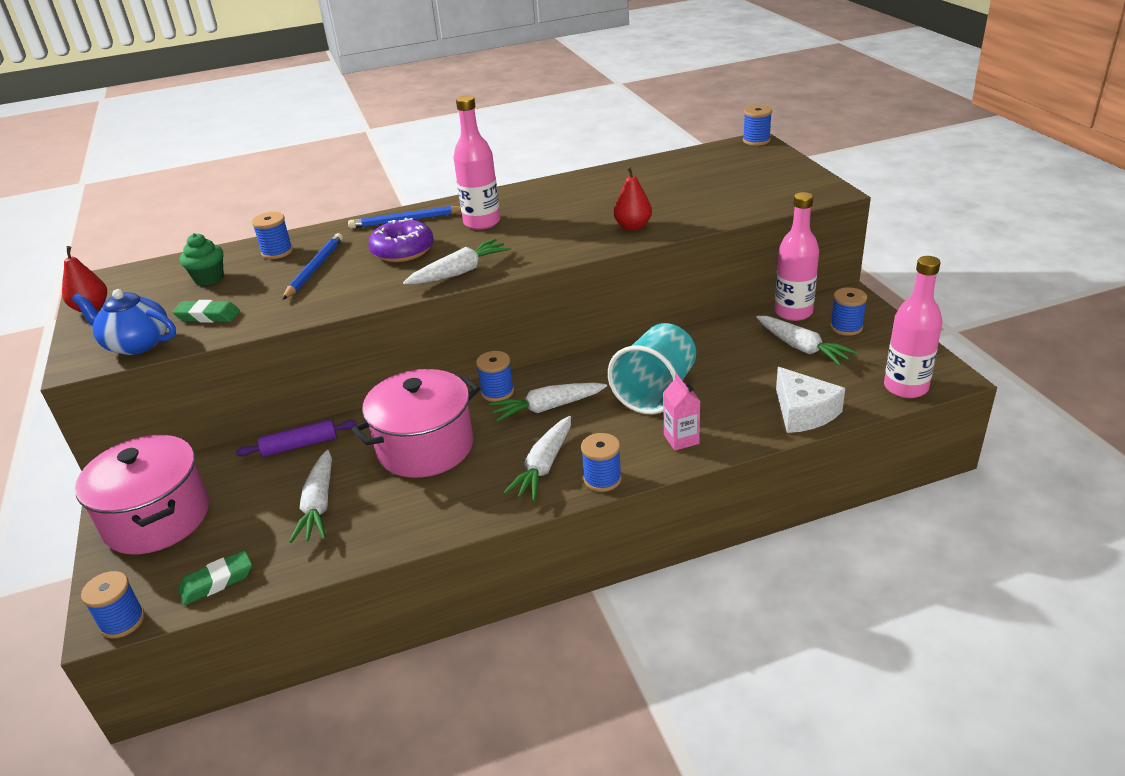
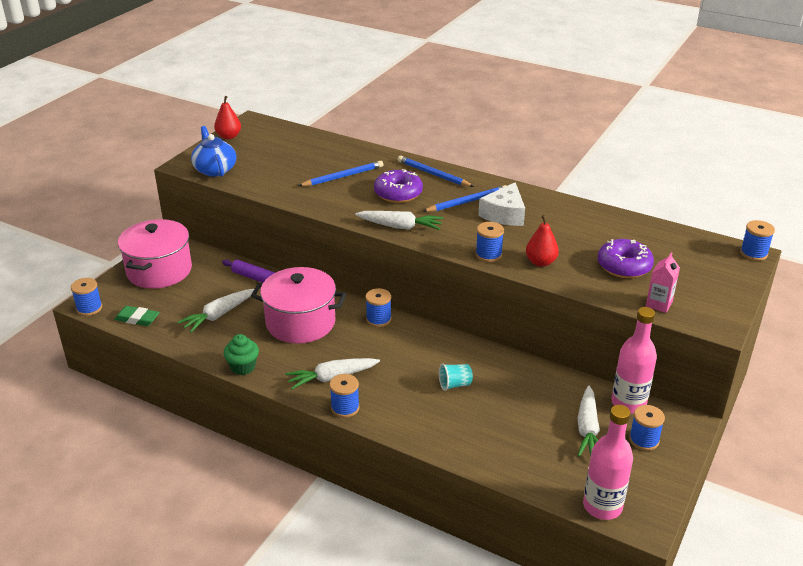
camera: 45 degrees right, 0 degrees up
(208, 316) = (260, 173): green eraser -> none
(209, 278) = (294, 151): green cupcake -> green cupcake (243, 367)
(277, 252) = (344, 154): blue spool -> blue spool (488, 255)
(482, 222) = (467, 202): pink bottle -> blue pencil
(548, 408) = (386, 348): white carrot -> none
(656, 391) = (455, 384): turquoise cup -> turquoise cup, size x0.45
(681, 439) = (418, 421): pink carton -> pink carton (659, 304)
(696, 194) = (624, 266): none -> purple donut
(803, 412) = (510, 465): white cheese -> white cheese (504, 214)

